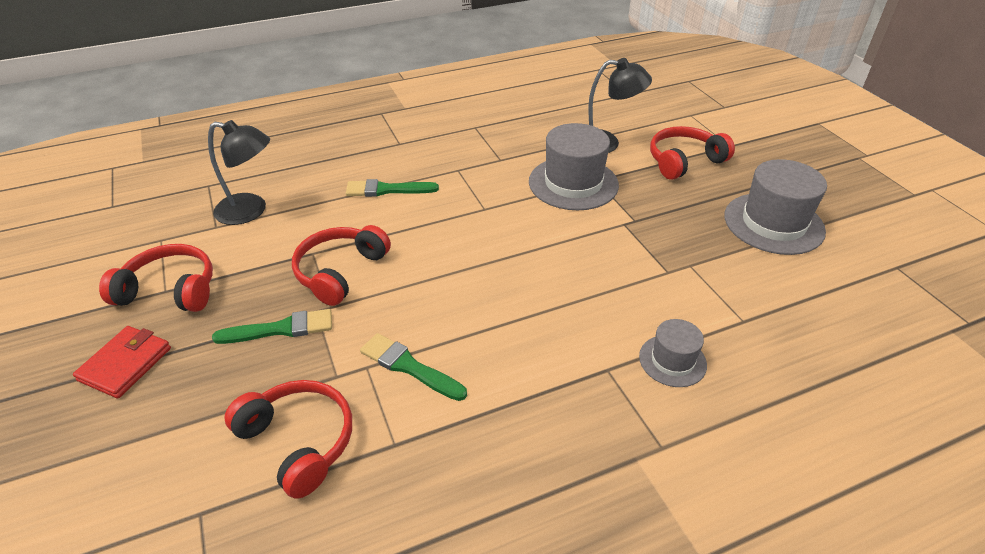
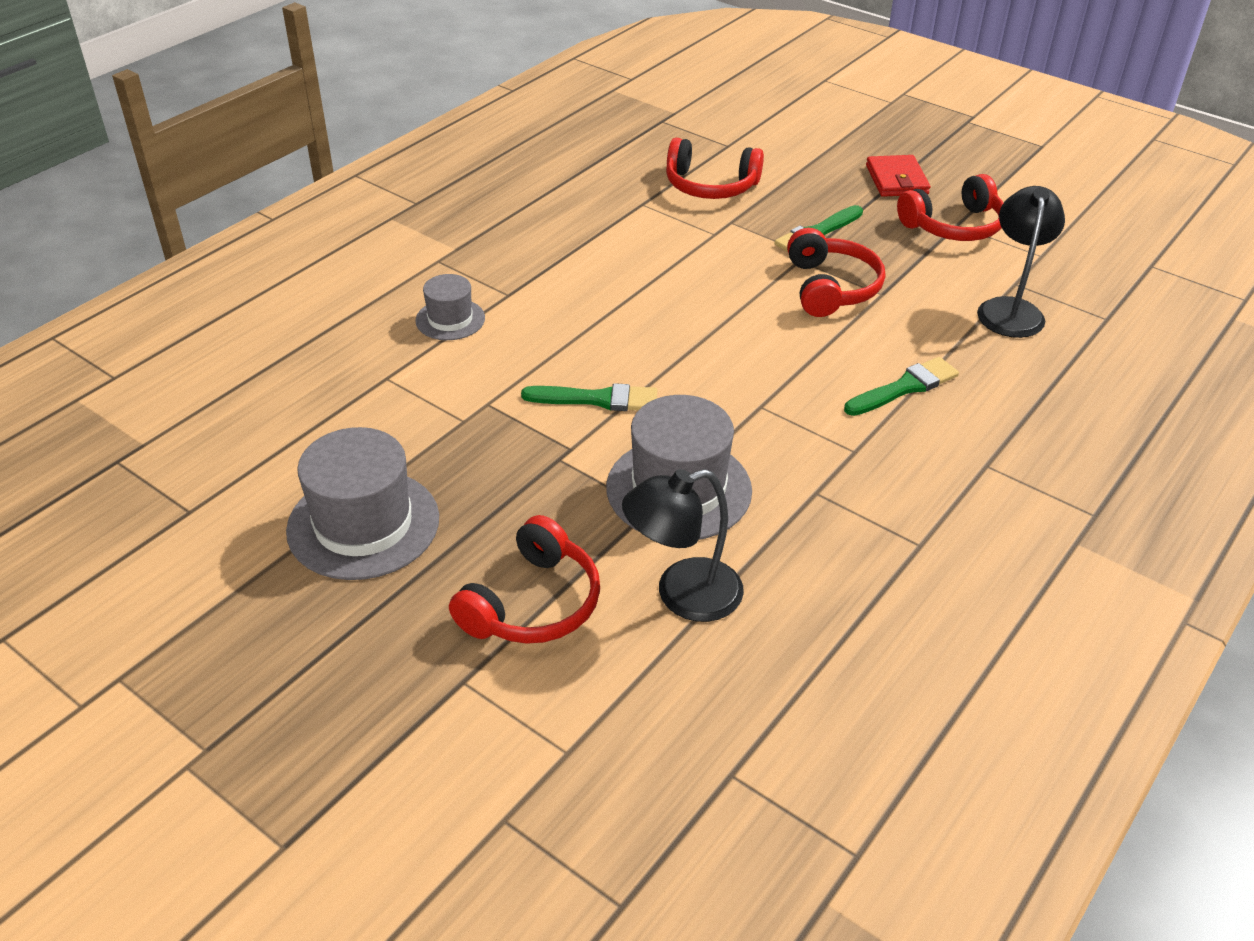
camera: 150 degrees right, 0 degrees up
(251, 211) = (1010, 309): black lamp -> black lamp turned 120 degrees clockwise
(409, 367) = (680, 244): green brush -> green brush (597, 399)

